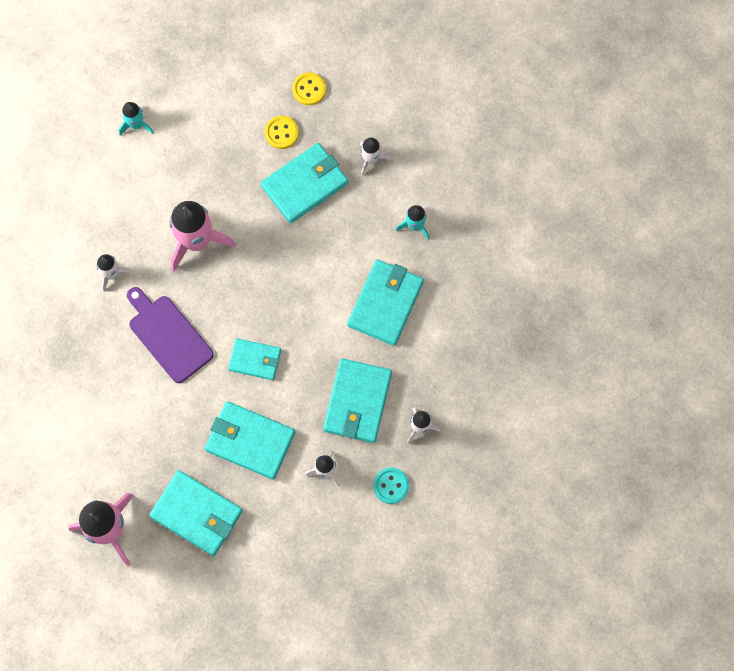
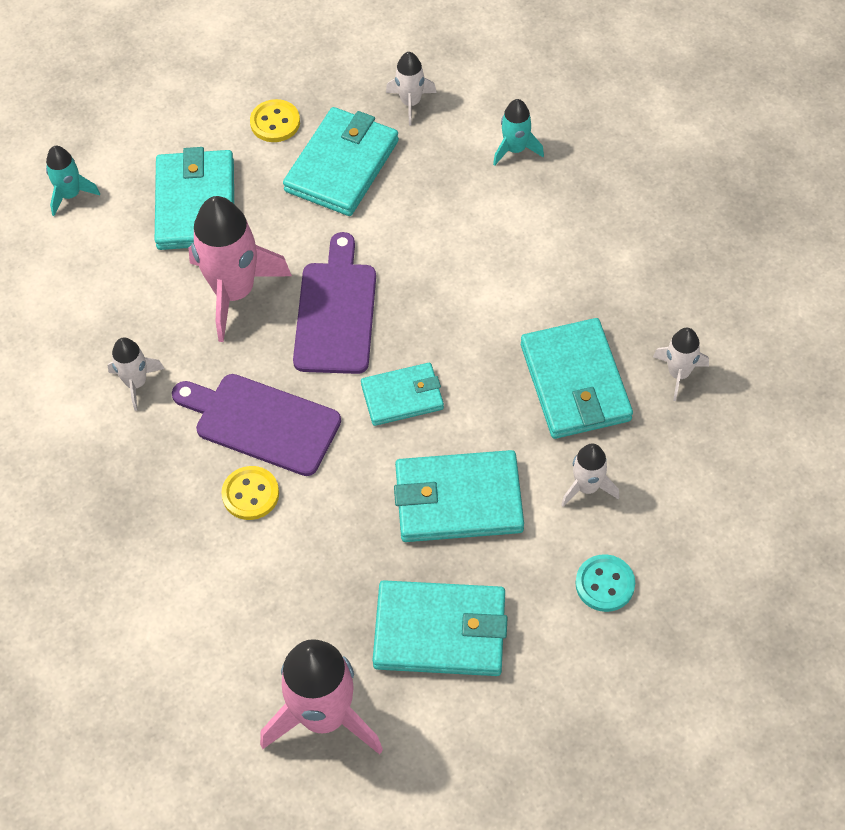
camera: 25 degrees left, 15 degrees down
(247, 285) = (336, 312): none -> purple cutting board
(309, 89) = (282, 62): yellow button -> yellow button (250, 494)
(385, 303) = (535, 251): turquoise wallet -> turquoise wallet (196, 204)
(391, 486) = (688, 463): turquoise button -> turquoise button (605, 584)

